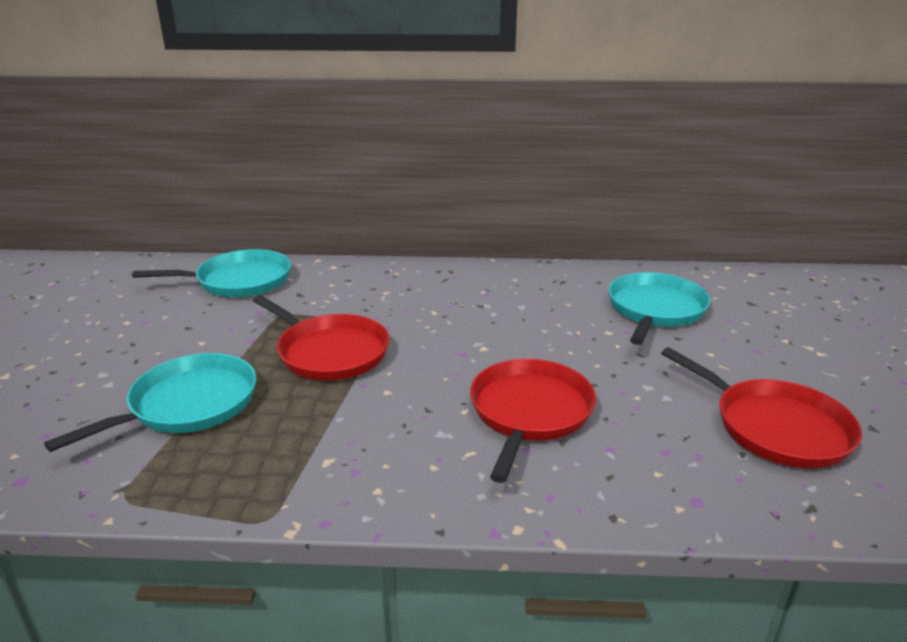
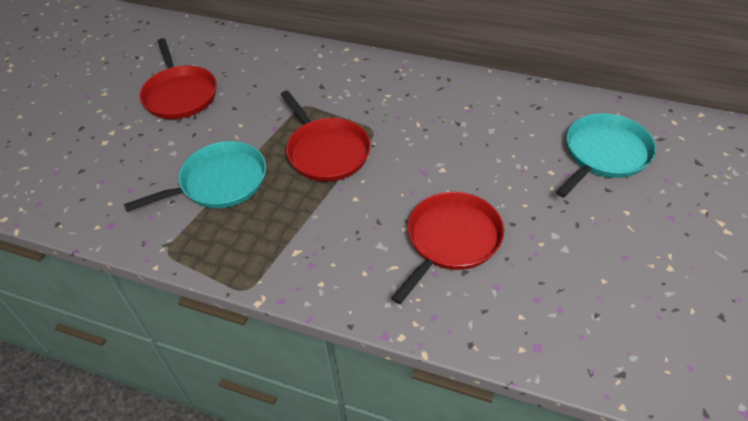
camera: 20 degrees right, 20 degrees up
(239, 281) = (281, 64): turquoise pan -> none
(775, 427) = (638, 297): red pan -> red pan (180, 94)

